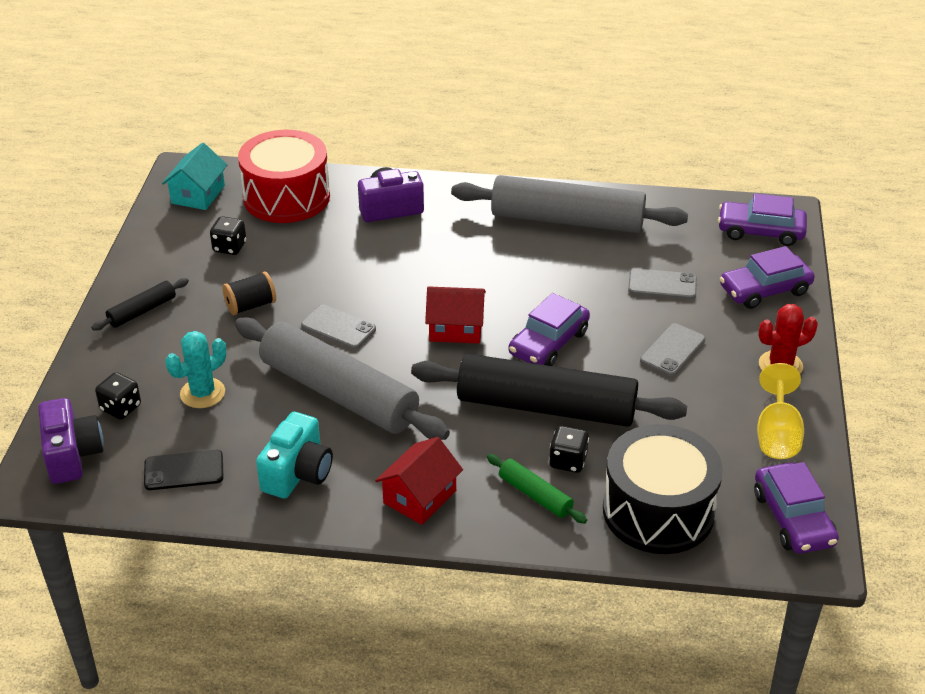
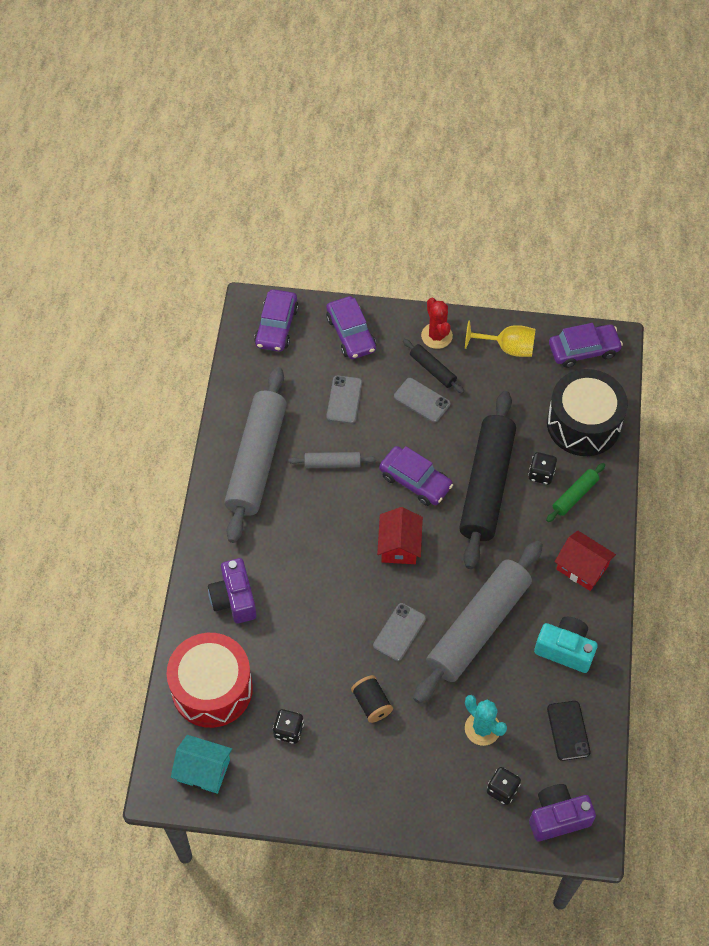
camera: 90 degrees left, 20 degrees up
(142, 311) = (379, 793): black rolling pin -> black rolling pin (432, 370)
(568, 276) = (332, 463): none -> grey rolling pin

